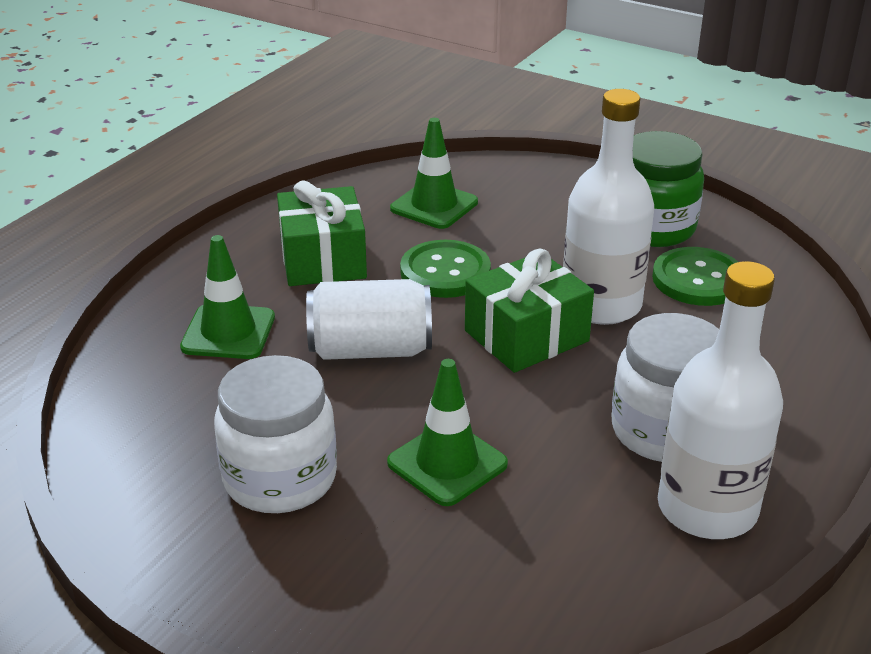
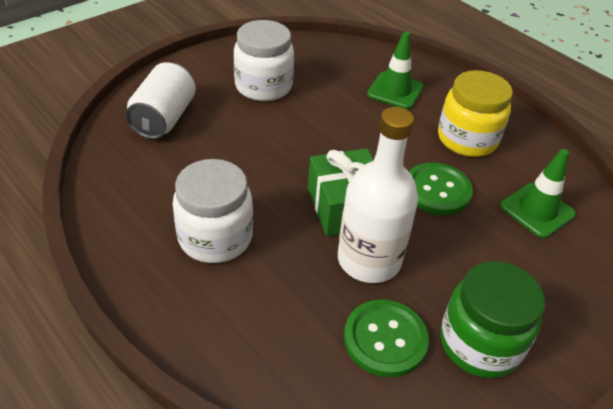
camera: 105 degrees right, 10 degrees up
(323, 259) = (467, 139): green gift -> yellow jar
(370, 350) = (357, 137): white can -> white can (164, 118)
(447, 463) = (242, 140): green traffic cone -> none
(707, 508) = (141, 228): white bottle -> none

